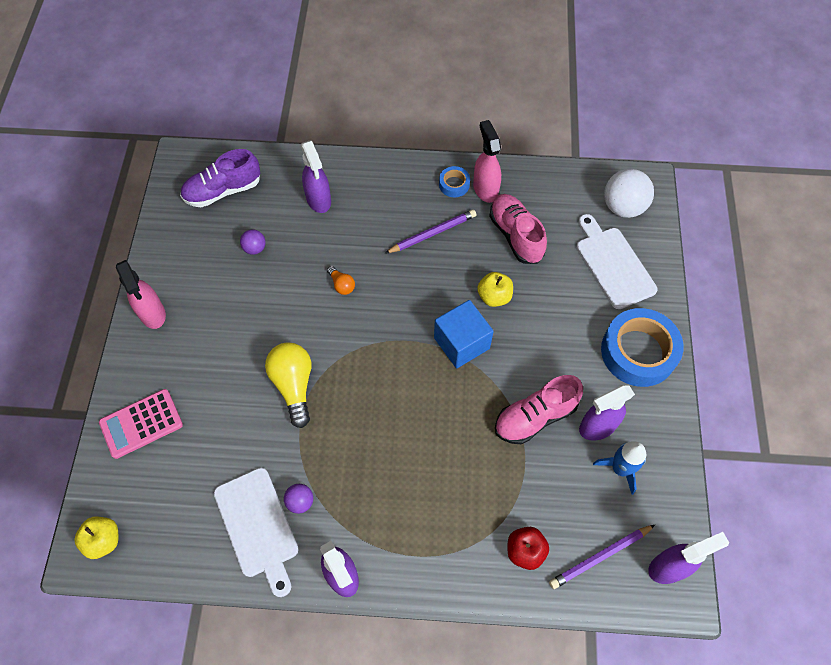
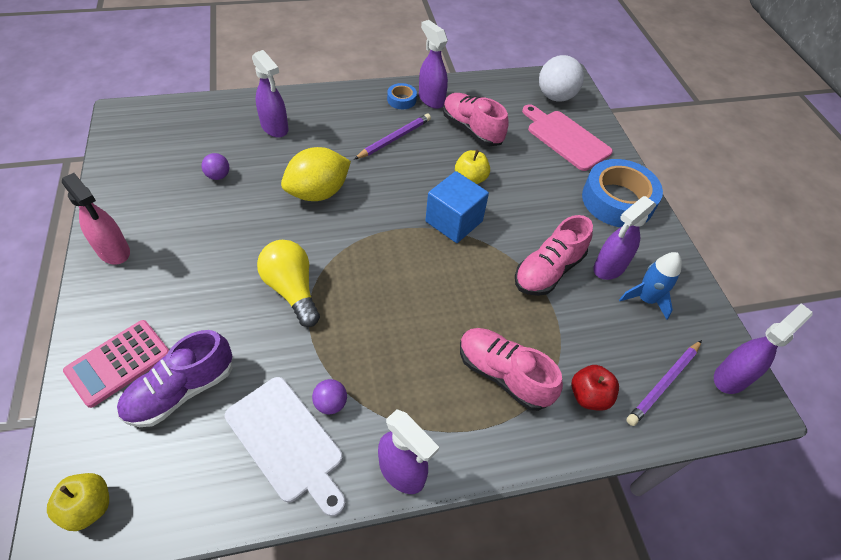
camera: 20 degrees left, 10 degrees down
(223, 191) = (173, 133): purple shoe -> purple shoe (181, 390)
(342, 285) = (318, 192): orange light bulb -> yellow lemon
(455, 512) = (503, 375): none -> pink shoe
(485, 189) = (431, 99): pink spray bottle -> purple spray bottle
(613, 264) = (566, 138): white cutting board -> pink cutting board

